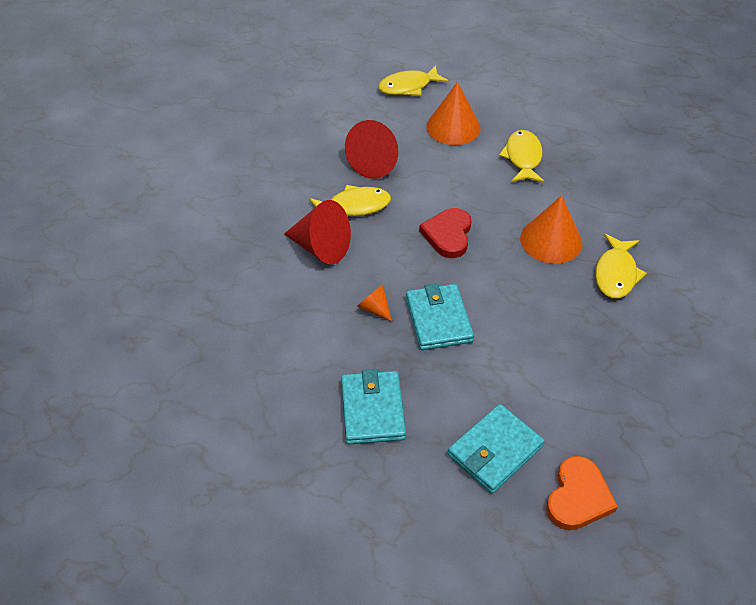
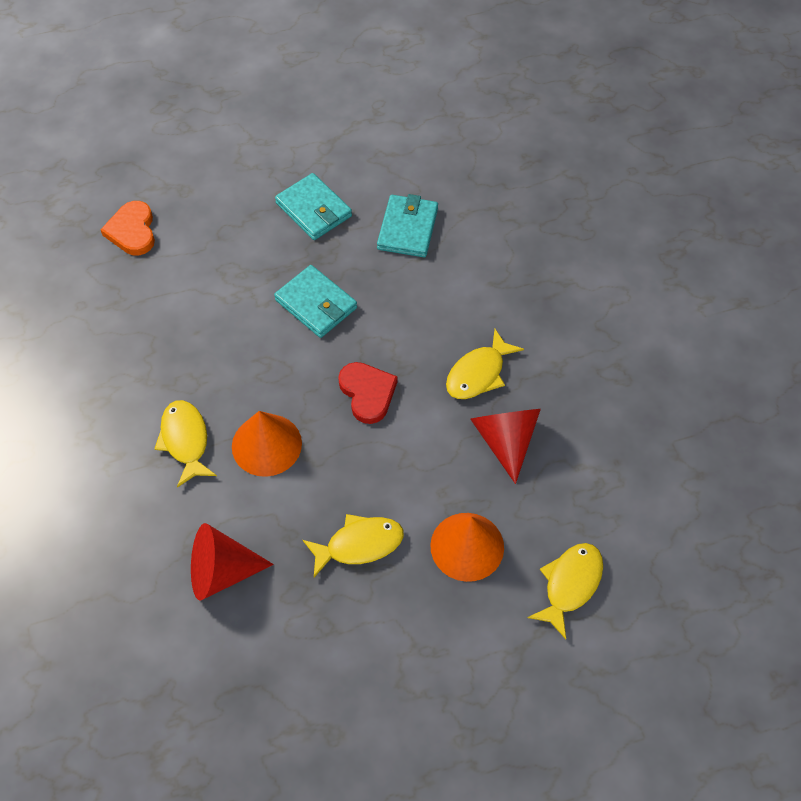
camera: 145 degrees right, 10 degrees up
(321, 248) = (468, 313): red cone -> red cone (221, 571)
(374, 309) = (375, 284): orange cone -> none
(495, 451) = (207, 230): turquoise wallet -> turquoise wallet (408, 229)
(523, 158) = (359, 544): yellow fish -> yellow fish turned 75 degrees counterclockwise

